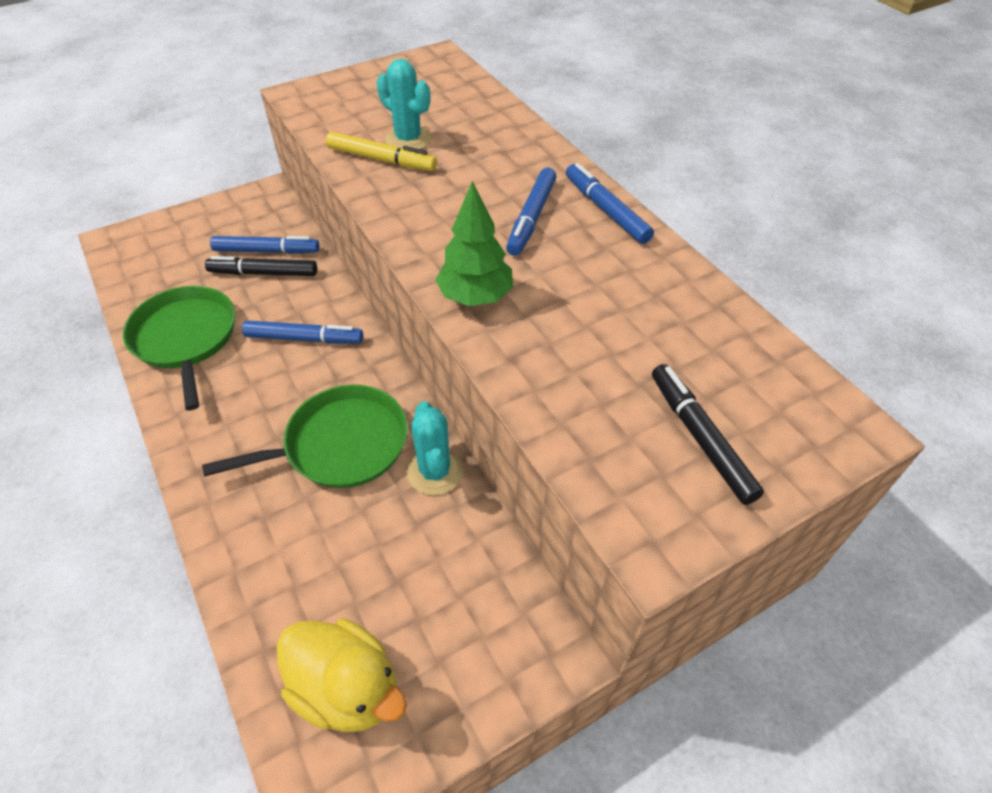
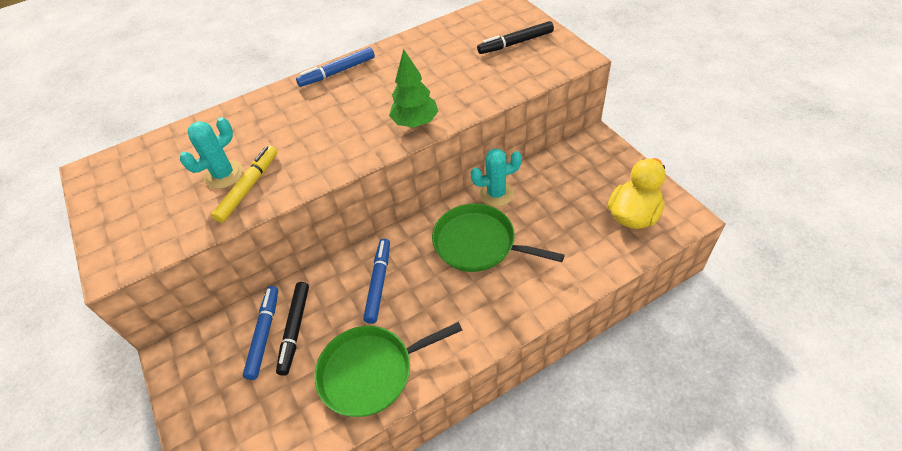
camera: 85 degrees left, 0 degrees up
(340, 444) = (478, 243): green pan -> green pan turned 45 degrees counterclockwise
(531, 218) = (340, 103): blue marker -> none

